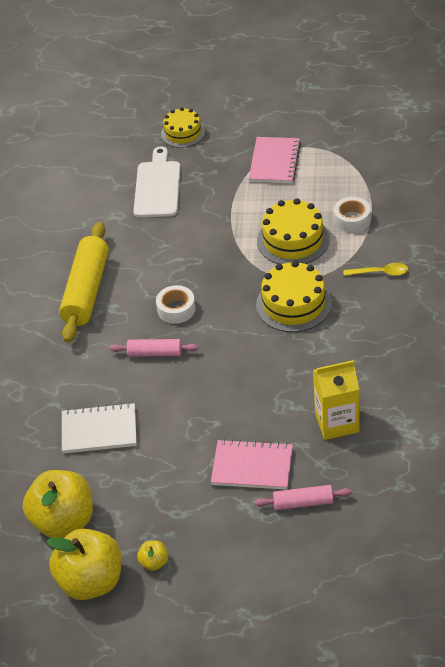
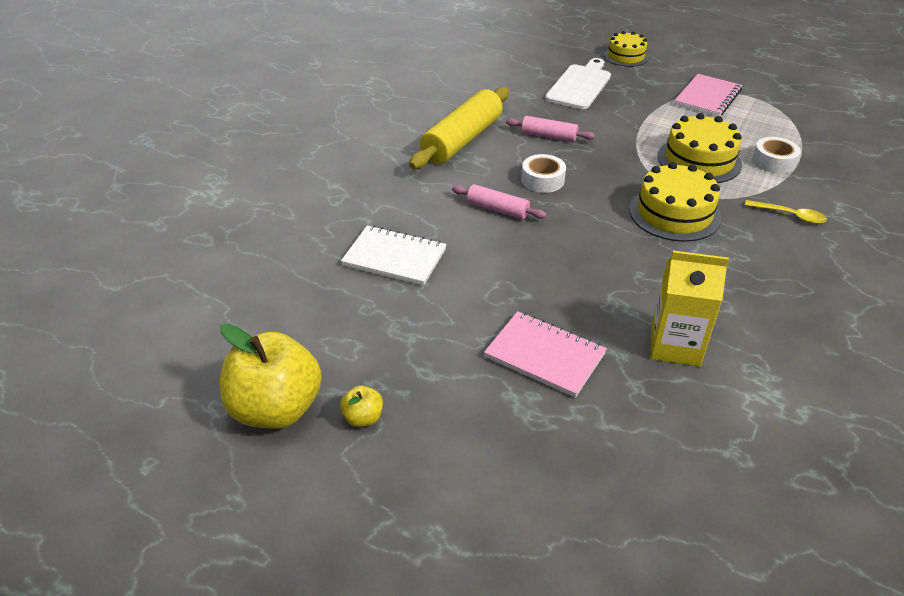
camera: 20 degrees right, 5 degrees down
(63, 521) = (294, 331): yellow apple -> none
(303, 502) = (589, 422): pink rolling pin -> pink rolling pin (549, 136)

